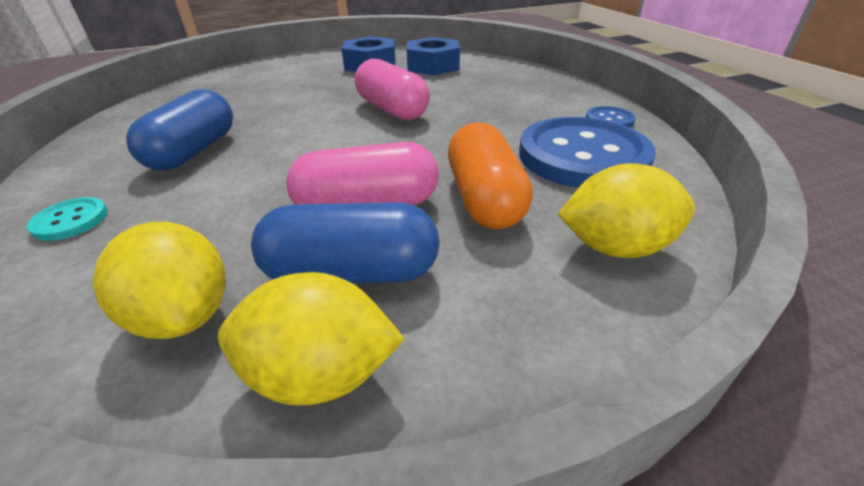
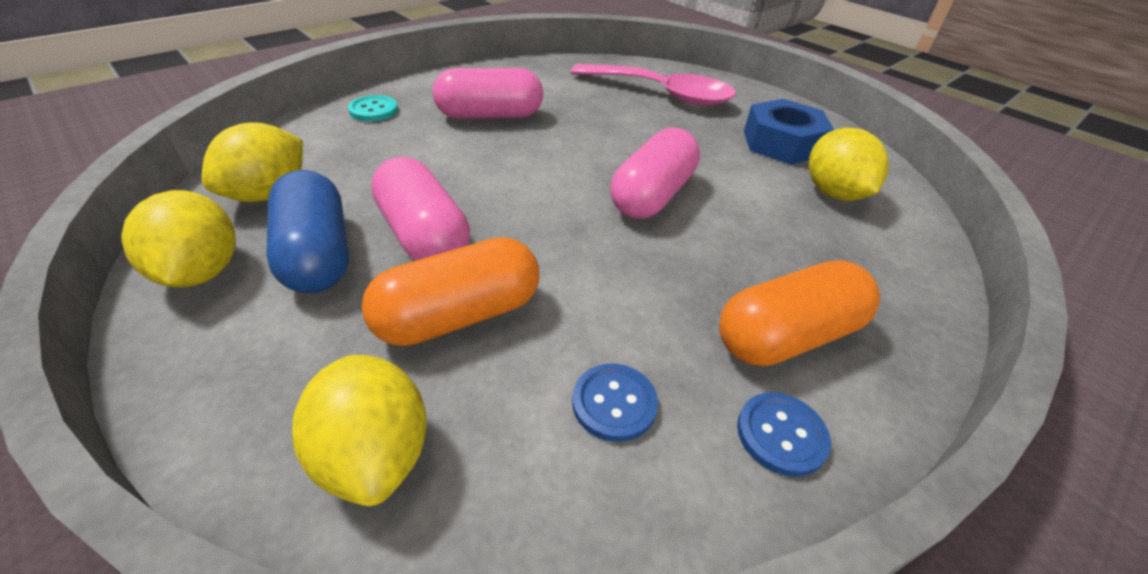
camera: 65 degrees right, 5 degrees up
(194, 151) = (490, 115): blue capsule -> pink capsule
(261, 81) = (662, 94): none -> pink spoon
(433, 66) = (833, 193): blue nut -> yellow lemon
(543, 103) = (787, 336): none -> orange capsule
(582, 156) = (614, 403): blue button -> blue button, size x0.42

